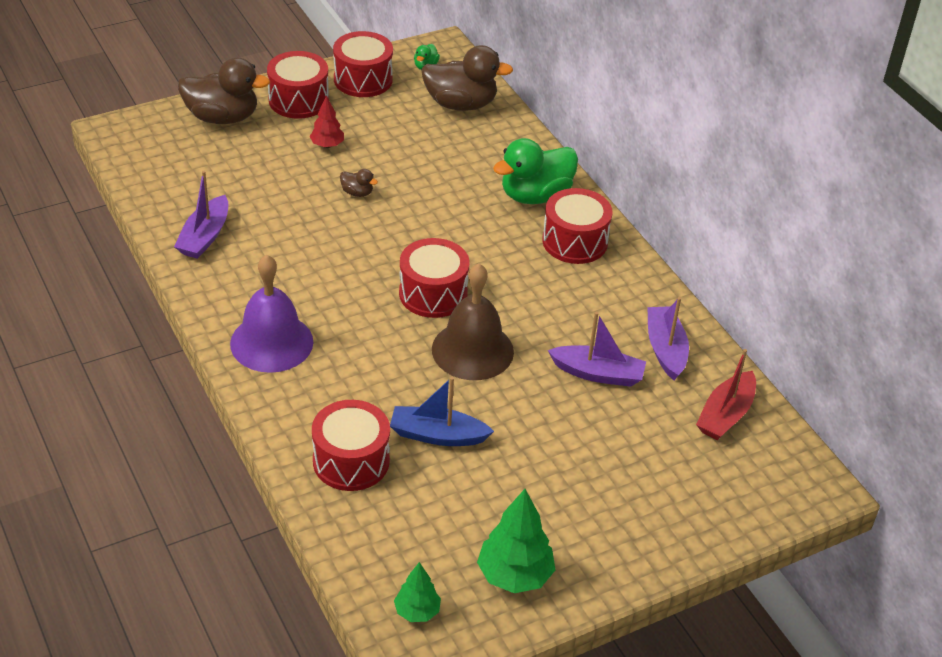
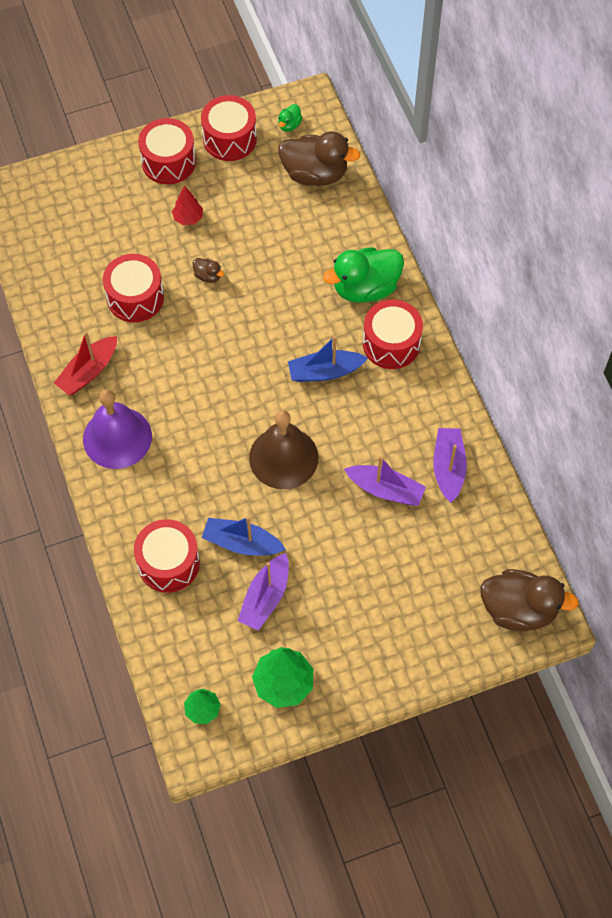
camera: 10 degrees right, 20 degrees up
(204, 237) = (72, 319): purple boat -> purple boat (265, 597)
(222, 117) = (99, 180): brown duck -> brown duck (518, 609)
(433, 293) = (259, 394): red drum -> red drum (135, 297)
(505, 270) = (325, 372): none -> blue boat
(725, 415) = (485, 541): red boat -> red boat (88, 372)

